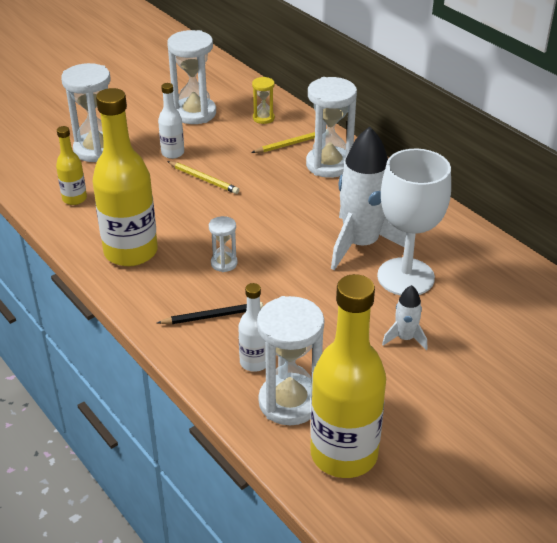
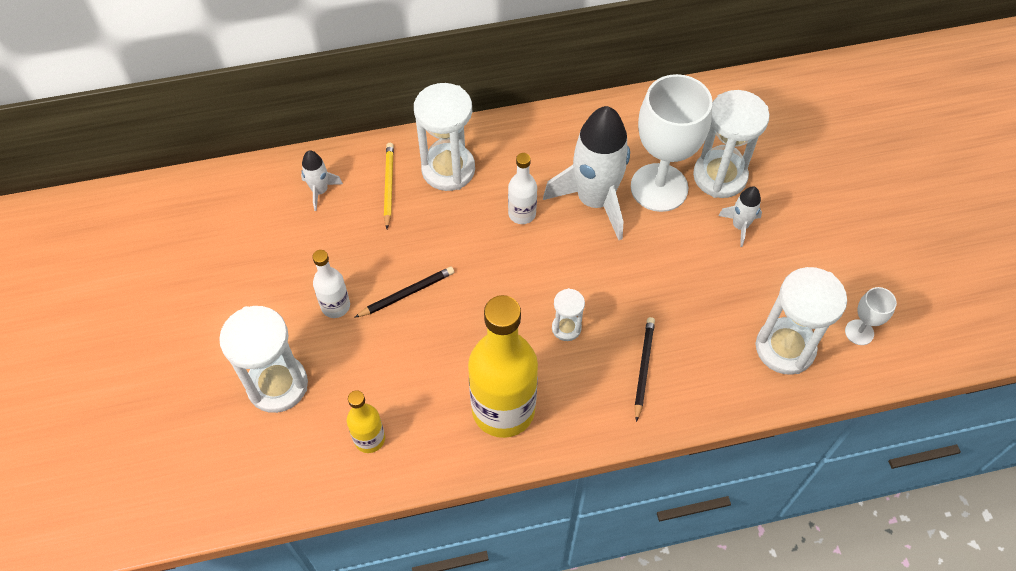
camera: 65 degrees left, 20 degrees up
(194, 113) = (264, 254): white hourglass -> white hourglass (720, 176)
(203, 179) = (407, 293): yellow pencil -> black pencil
(254, 362) = (723, 356): white bottle -> white bottle (522, 214)
(263, 118) = (320, 191): yellow hourglass -> white rocket
(344, 454) = (859, 332): yellow bottle -> white goblet

